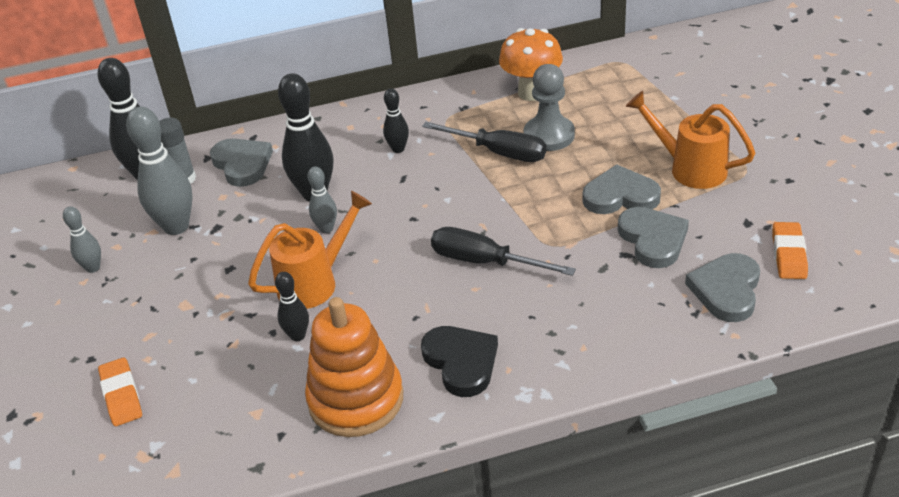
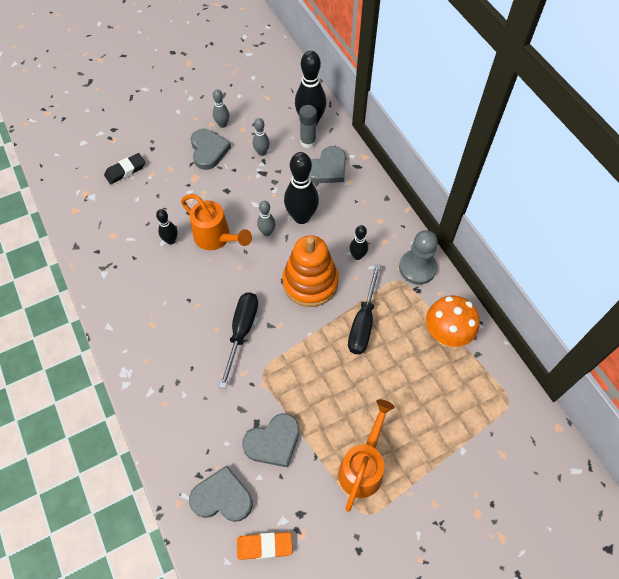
camera: 75 degrees right, 20 degrees up
(121, 395) = (125, 171): orange eraser -> black eraser
(176, 226) = (262, 152): grey bowling pin -> grey bowling pin, size x0.53
(356, 399) = (121, 282): orange stacking toy -> orange stacking toy (310, 282)
(461, 362) = (150, 332): black heart -> none
(549, 135) = (390, 355): grey pawn -> grey pawn (417, 268)
(620, 196) = (321, 415): grey heart -> grey heart (208, 150)

